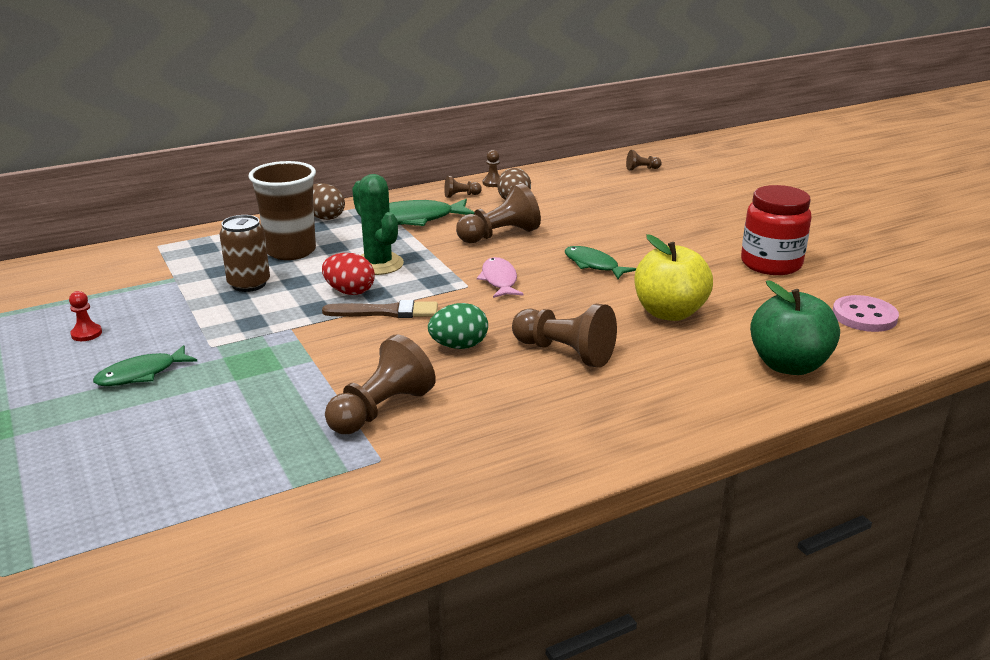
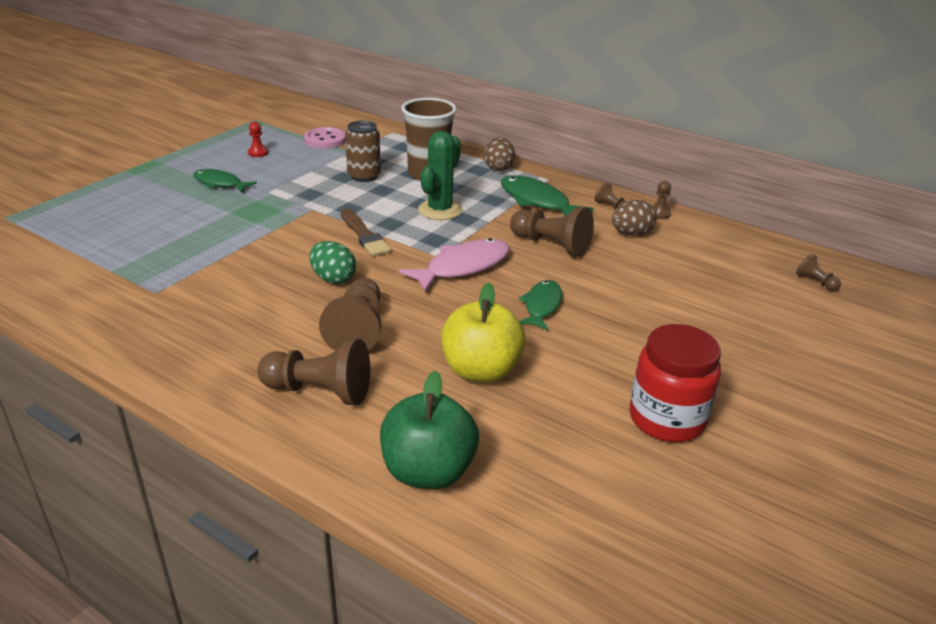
camera: 60 degrees right, 5 degrees up
(350, 292) = (384, 213): red egg -> none
(381, 410) = (219, 273): brown pawn -> brown pawn (319, 391)
(499, 280) = (463, 267): pink fish -> pink fish, size x1.53
(864, 316) = (598, 518): pink button -> pink button (325, 140)

